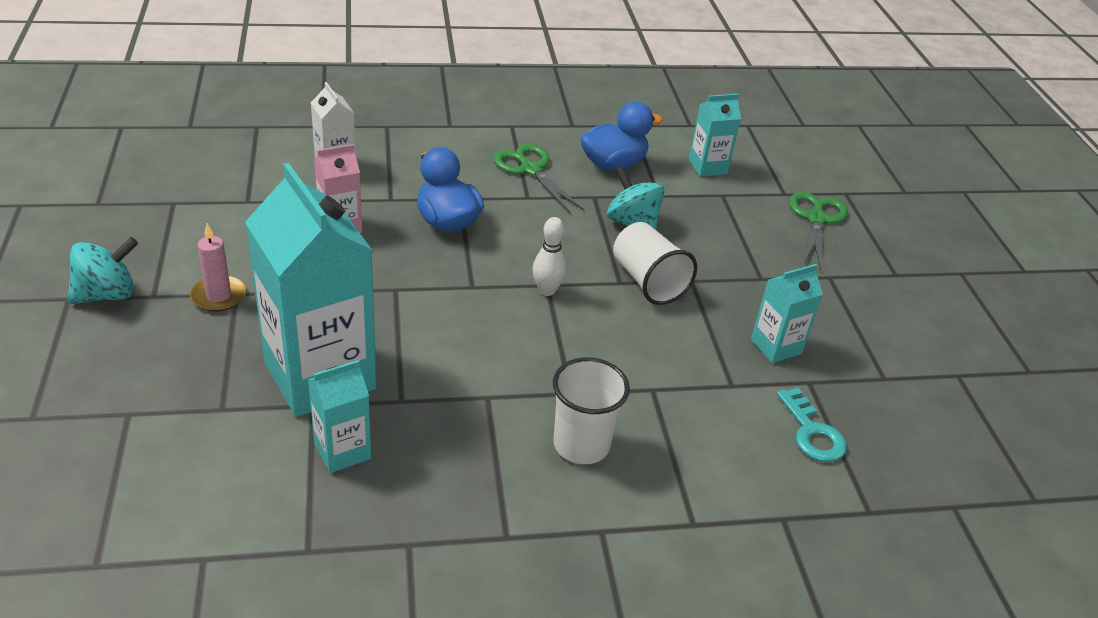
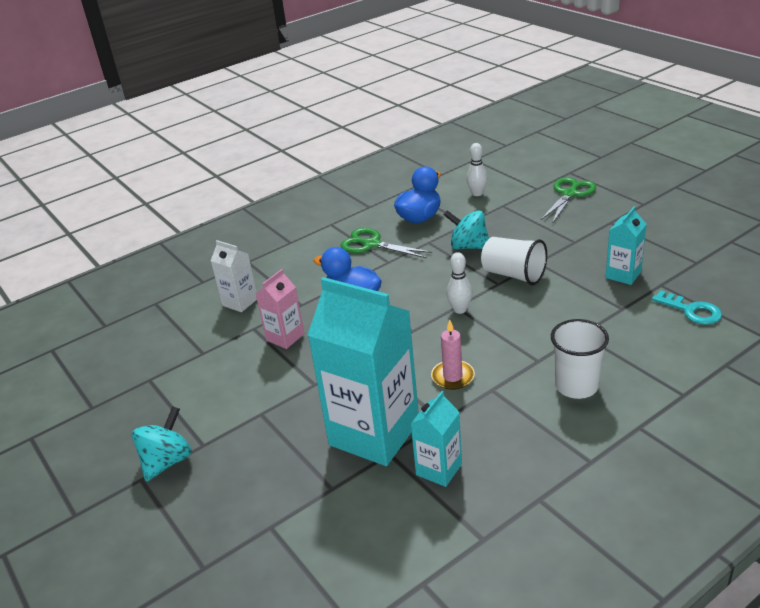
camera: 20 degrees left, 5 degrees down
(219, 296) = (250, 421): pink candle -> pink candle (453, 377)
(707, 167) = (477, 193): turquoise carton -> white bowling pin
(816, 219) = (569, 194): green scissors -> green scissors turned 45 degrees clockwise

